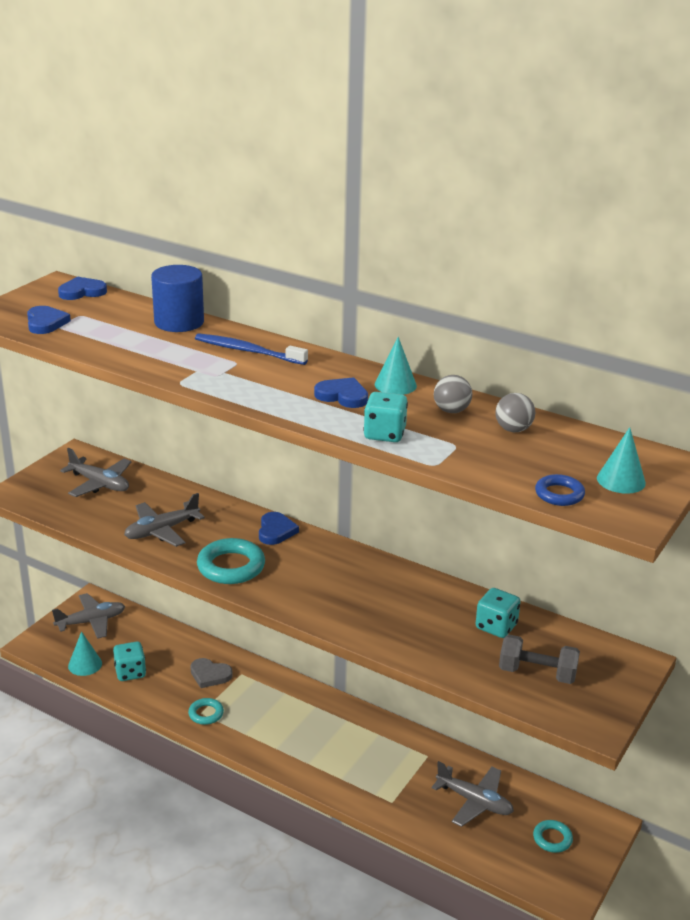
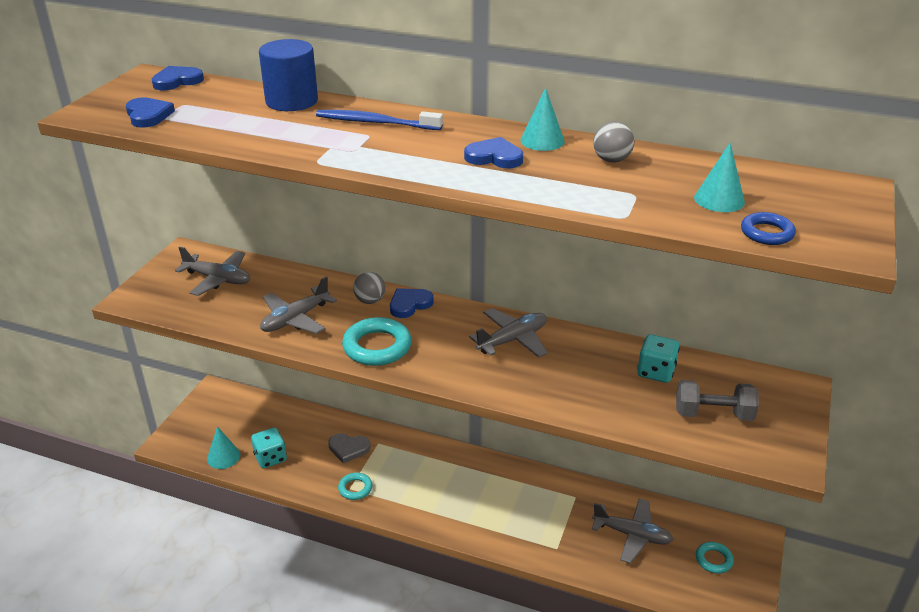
camera: 10 degrees left, 5 degrees up
(91, 622) = (219, 413): grey plane -> grey plane (512, 340)
(276, 531) = (409, 304): blue heart -> blue heart turned 120 degrees counterclockwise
(384, 434) = (557, 191): turquoise dice -> none
(513, 429) = (683, 172): grey ball -> grey ball (370, 301)
(621, 480) = (817, 211): turquoise cone -> turquoise cone (719, 199)

